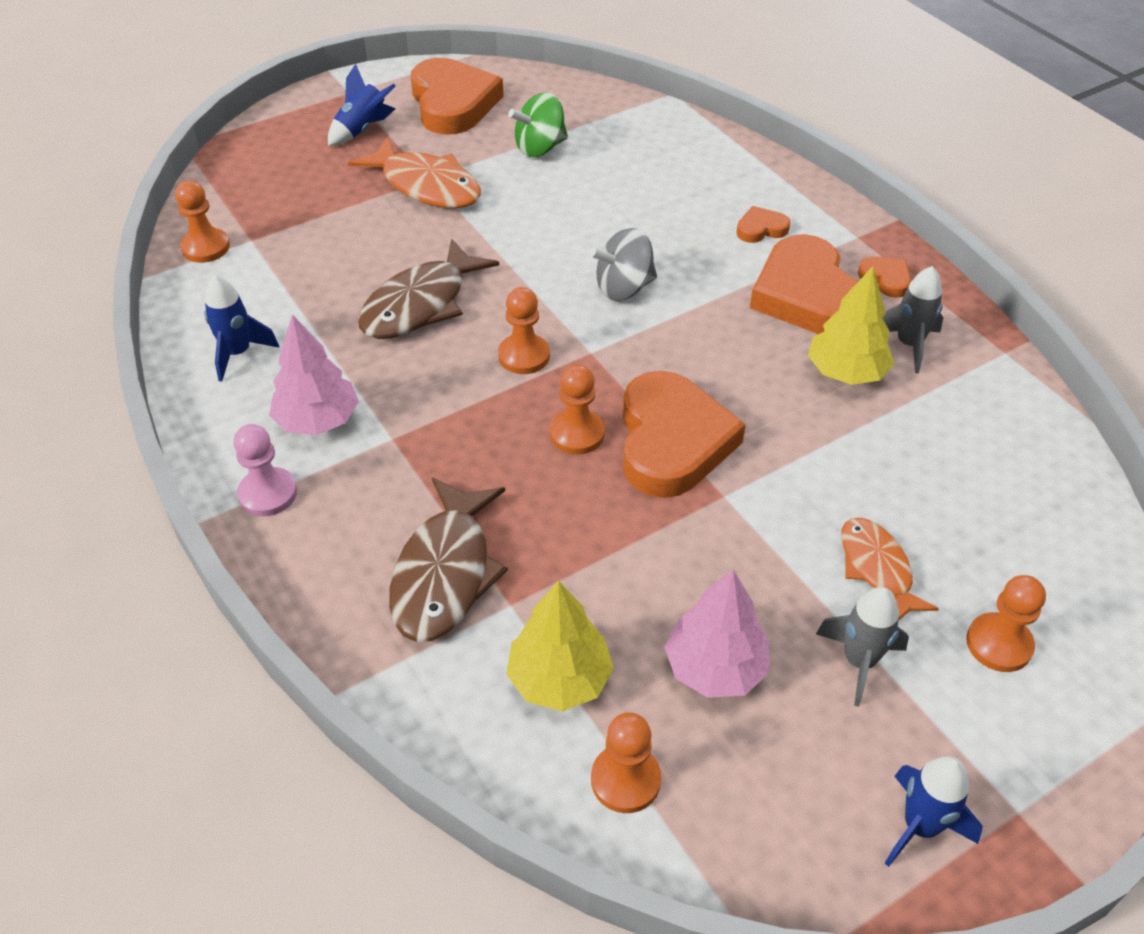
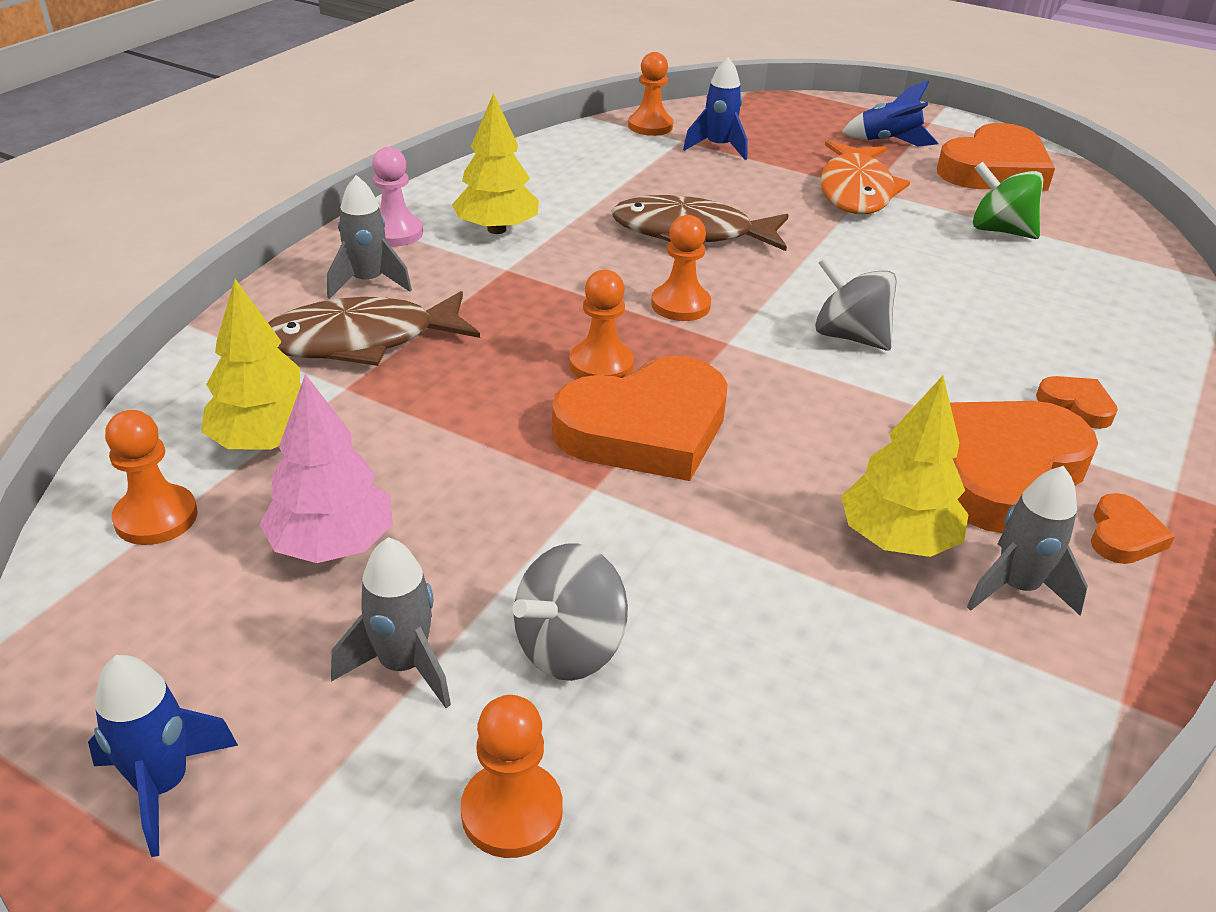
camera: 60 degrees right, 10 degrees down
(238, 353) = (542, 174): blue rocket -> blue rocket (718, 147)
(317, 421) = (496, 229): pink tree -> yellow tree
(347, 540) = (368, 282): none -> grey rocket
(877, 568) = (569, 648): orange fish -> grey spinning top

